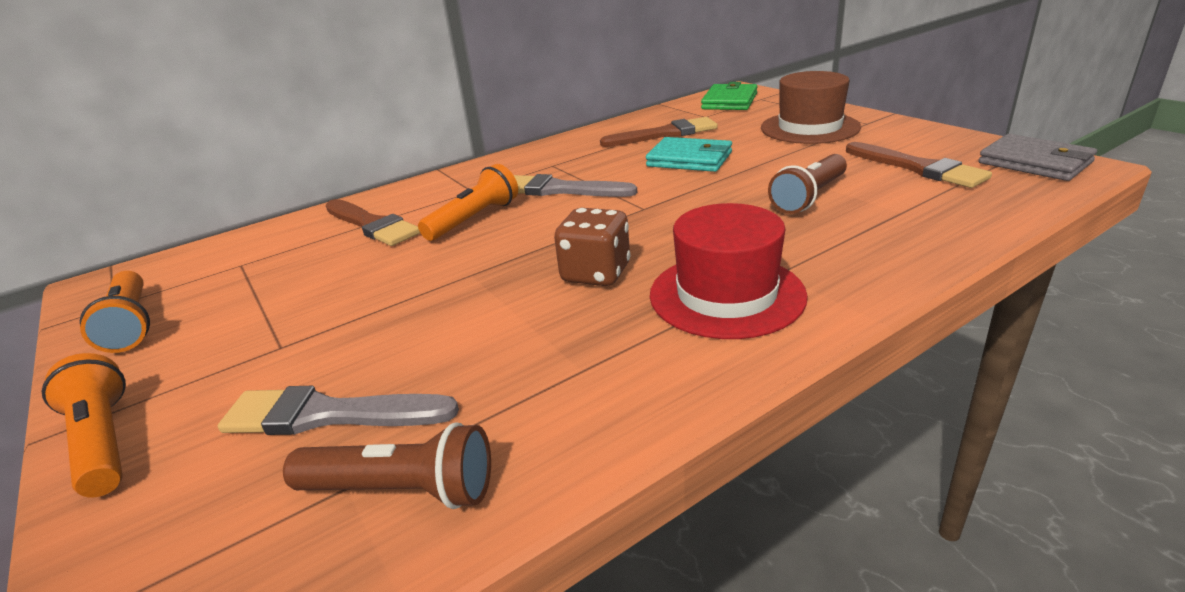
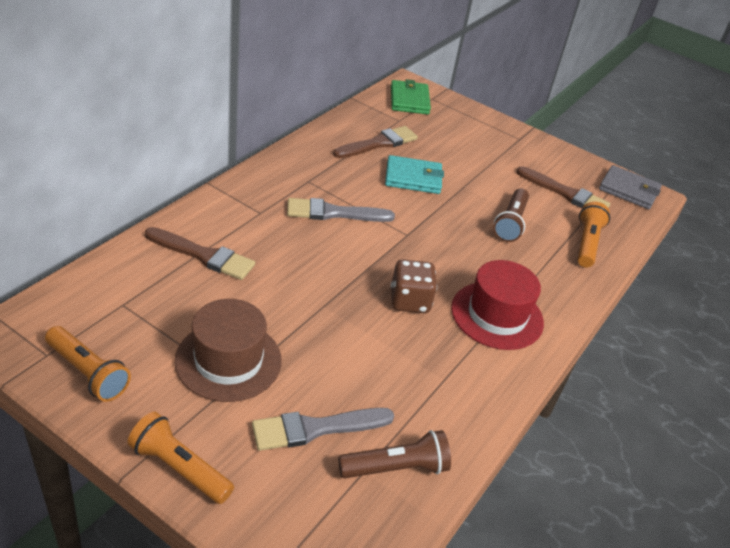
camera: 30 degrees left, 10 degrees up
(474, 219) = (286, 248): orange flashlight -> orange flashlight (587, 243)
(809, 128) = (483, 142): brown hat -> brown hat (228, 360)

